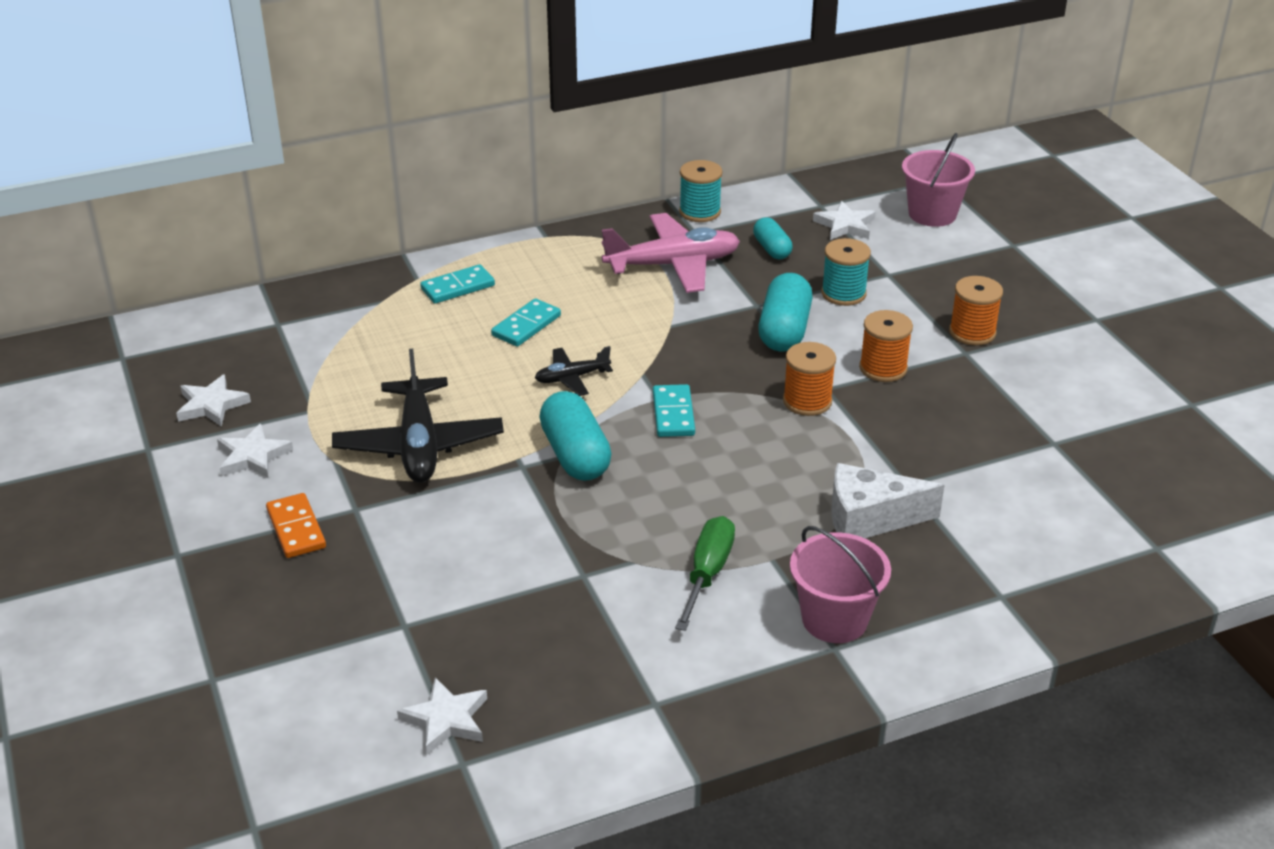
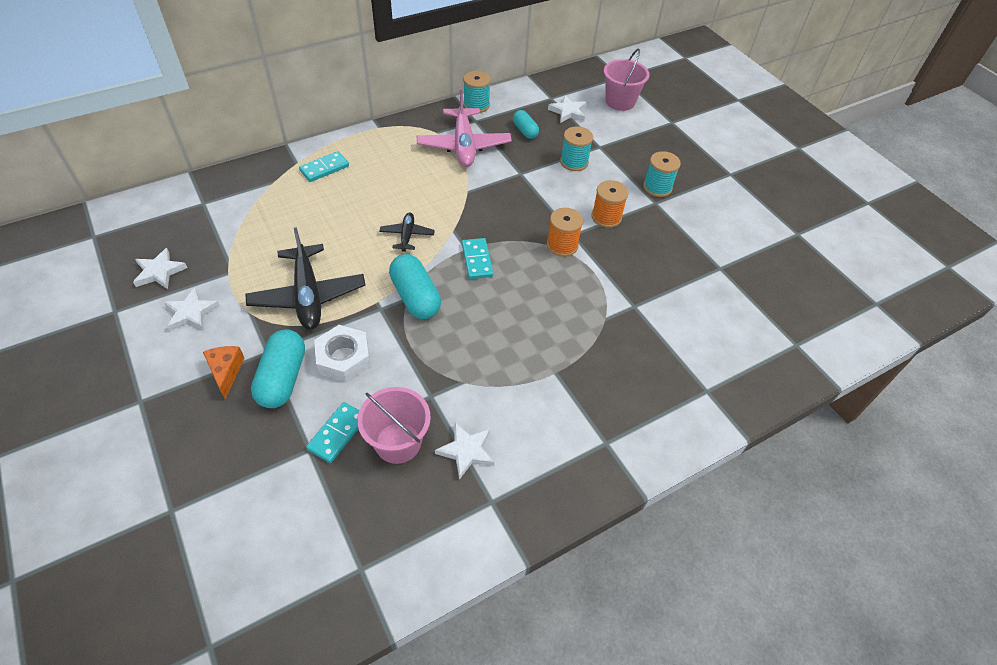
camera: 10 degrees left, 15 degrees up
(296, 528) = (226, 372): orange domino -> orange cheese
(446, 720) = (346, 531): white star -> white star (466, 451)
(463, 523) = (343, 358): none -> white nut
(526, 325) = (373, 196): turquoise domino -> turquoise domino (337, 433)
(572, 378) = (407, 235): black plane -> black plane turned 120 degrees clockwise
(673, 265) = (464, 145): pink plane -> pink plane turned 105 degrees clockwise
(707, 573) = (514, 388): green screwdriver -> none
(784, 330) = (540, 192): turquoise capsule -> turquoise capsule (283, 378)
(834, 619) = (603, 419): pink bucket -> pink bucket (398, 442)
(869, 518) = (614, 335): white cheese -> none
(972, 332) = (657, 187): orange spool -> turquoise spool

